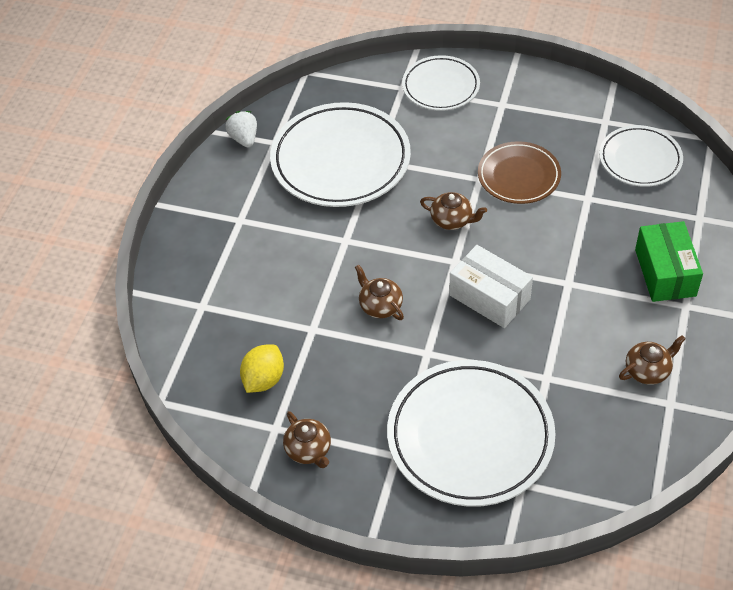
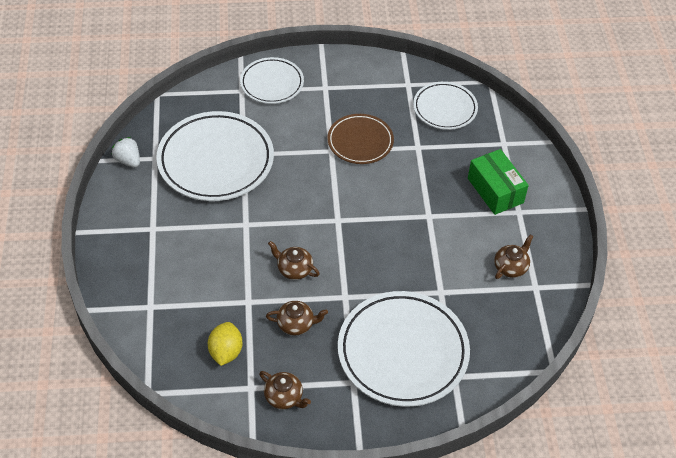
camera: 25 degrees left, 0 degrees up
(452, 220) = (323, 188): brown teapot -> brown teapot (296, 324)
(489, 297) = (375, 241): white box -> none

